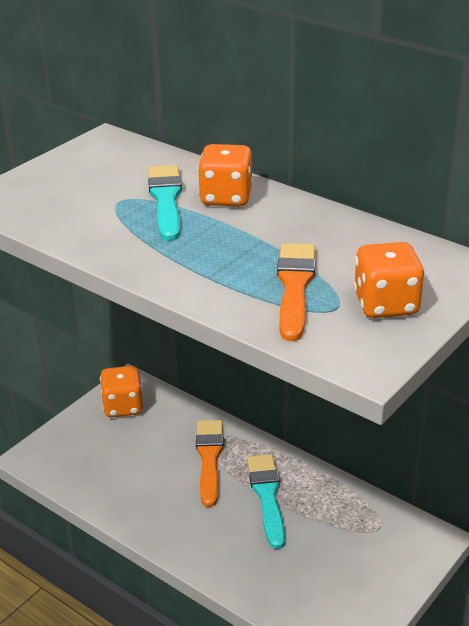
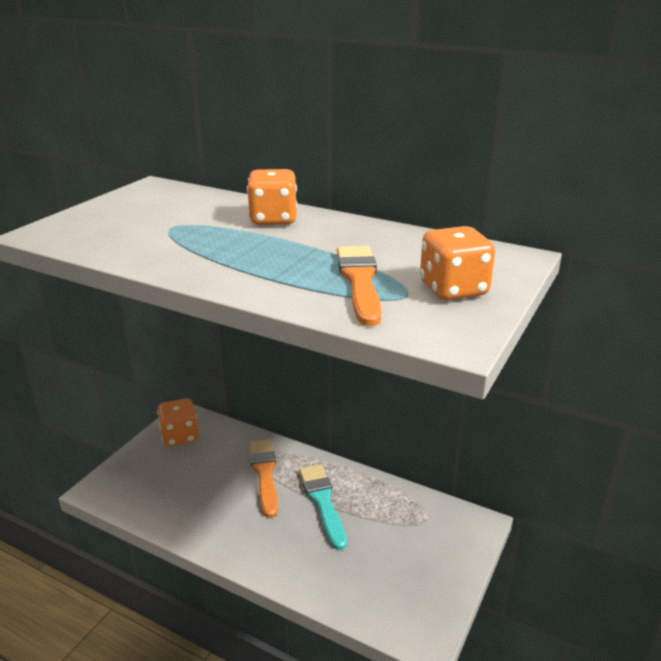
camera: 10 degrees left, 5 degrees down
(166, 200) = (217, 224): turquoise brush -> none

